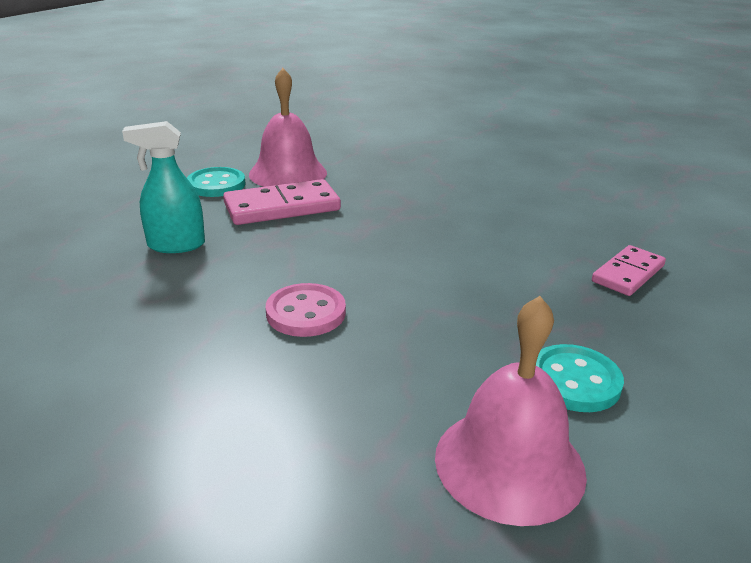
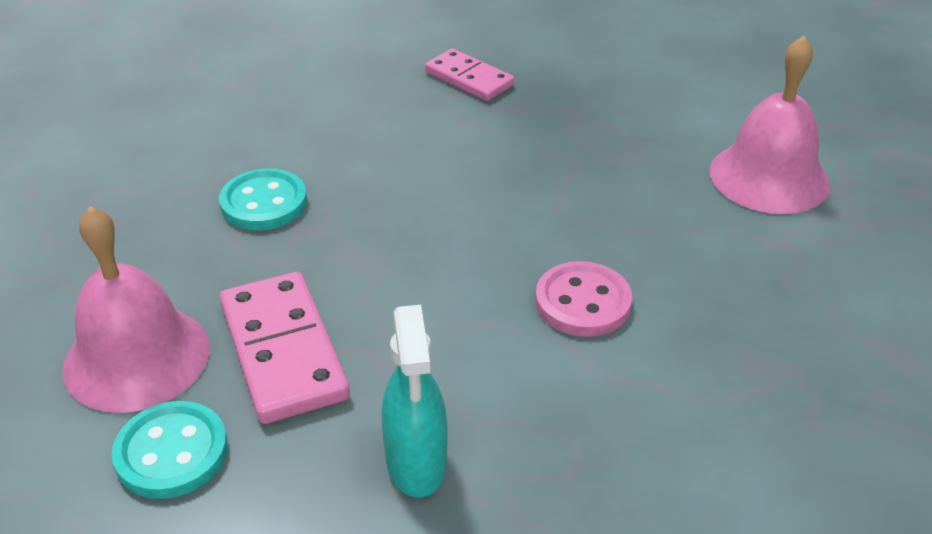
camera: 90 degrees left, 10 degrees up
(574, 381) = (655, 134): turquoise button -> turquoise button (264, 203)

